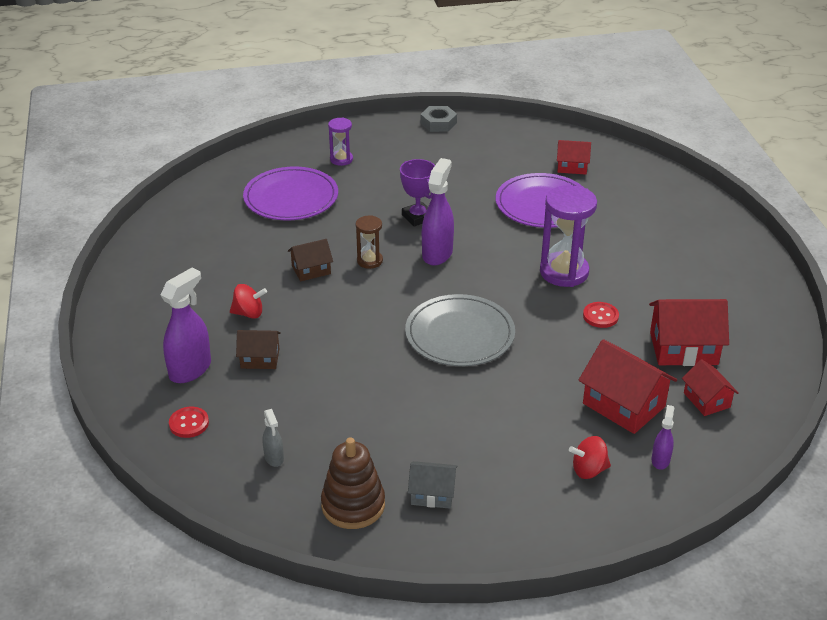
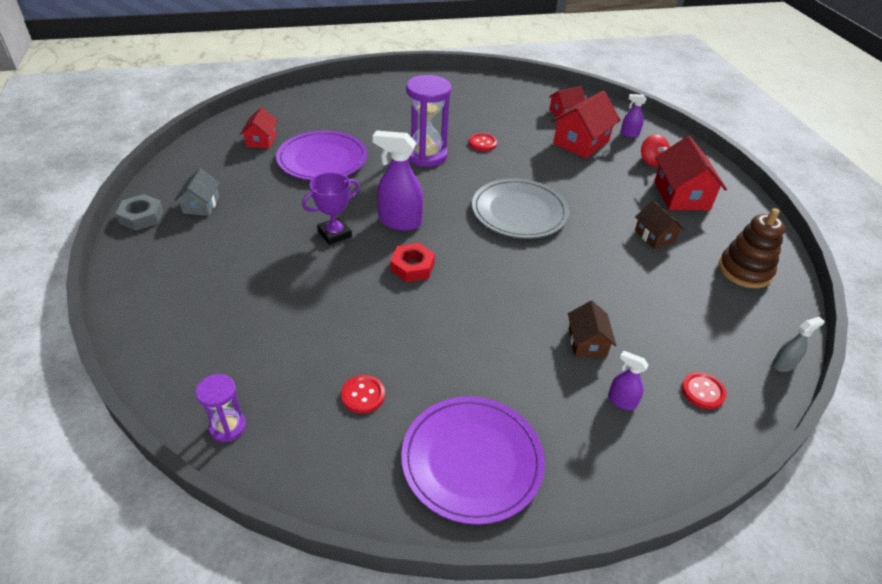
camera: 95 degrees left, 5 degrees up
(190, 369) = (621, 401): purple spray bottle -> purple spray bottle, size x0.52
(227, 237) = (363, 395): none -> red button
(249, 313) = (514, 358): red spinning top -> none
(274, 458) = (718, 321): grey spray bottle -> grey spray bottle (783, 364)
(291, 197) = (278, 337): purple plate -> purple plate (472, 460)
(311, 270) = (430, 311): brown house -> brown house (654, 236)
(341, 159) = (198, 295): purple hourglass -> purple hourglass (228, 427)
(369, 261) = (412, 267): brown hourglass -> red nut
(432, 494) = (710, 229): grey house -> grey house (201, 205)
(683, 348) = (513, 114): red house -> red house (681, 195)

